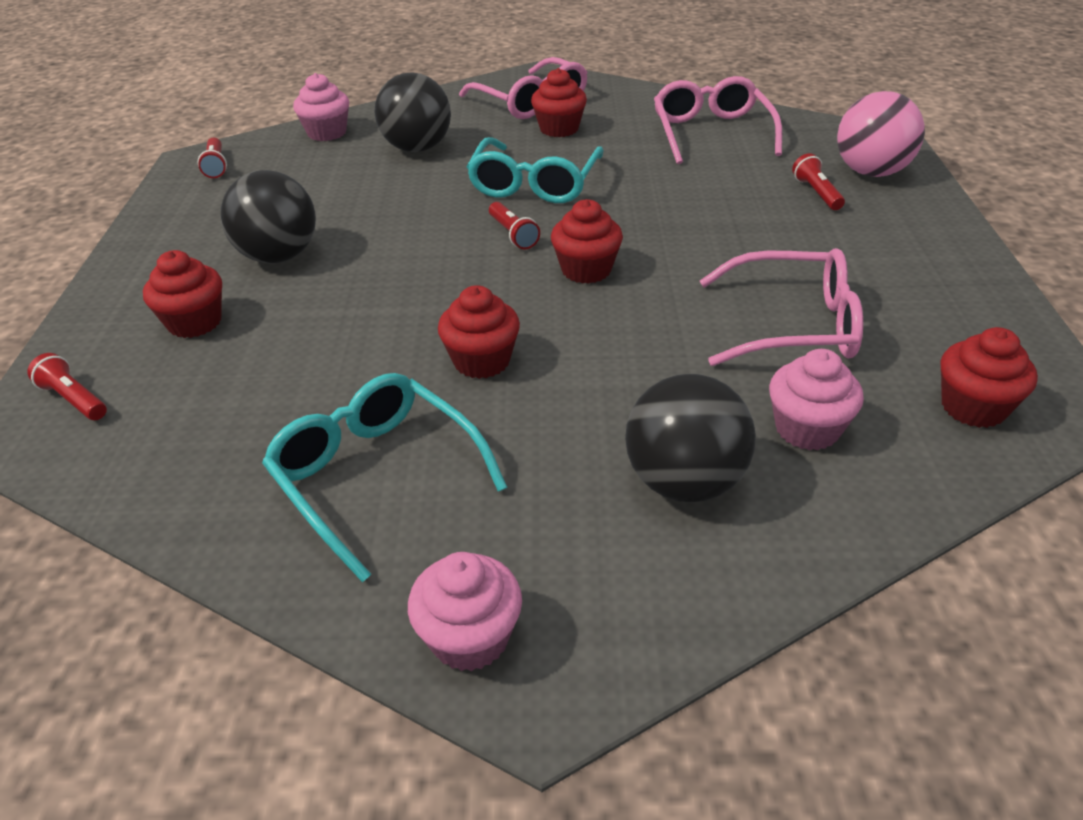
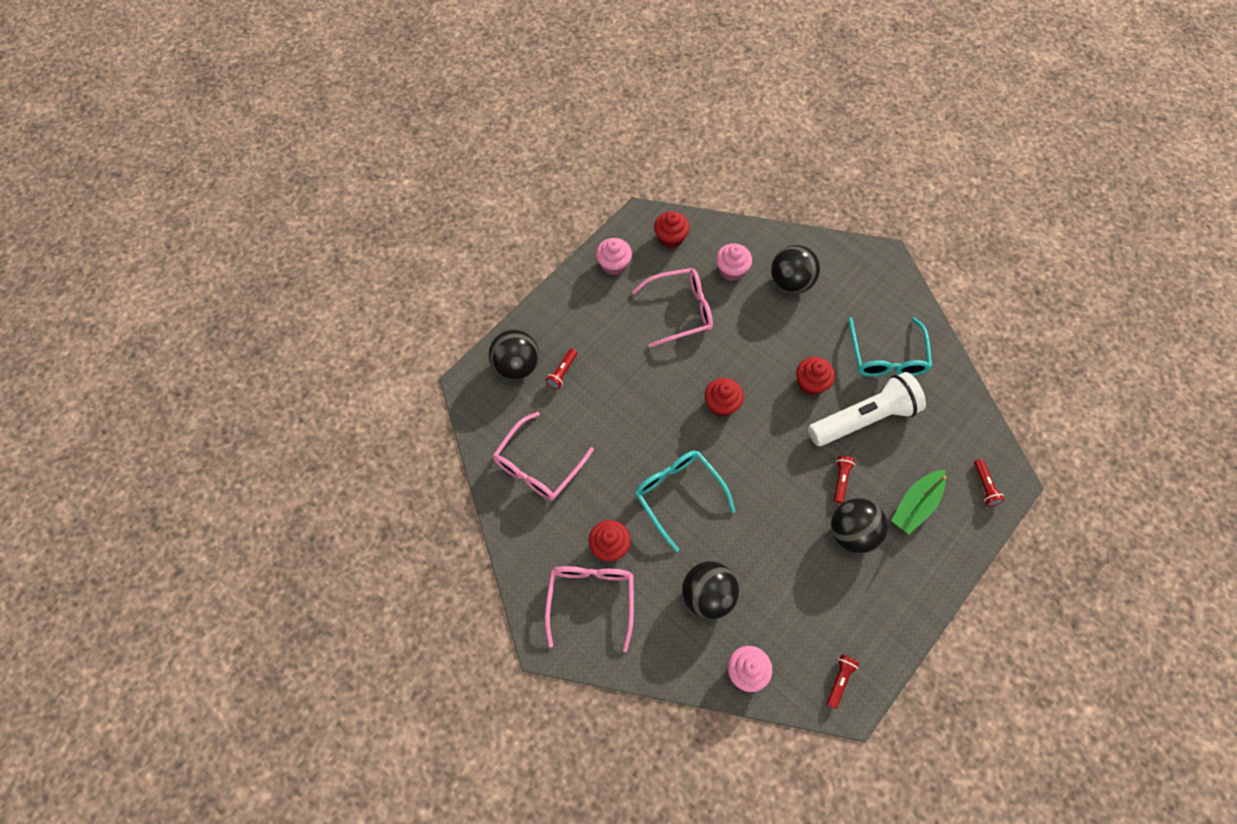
camera: 140 degrees left, 25 degrees up
(195, 322) = (915, 505): red cupcake -> green boat
(351, 369) = (864, 418): none -> white flashlight
(470, 637) = (894, 283): pink cupcake -> pink cupcake (614, 265)
(513, 234) = (729, 457): red flashlight -> red flashlight (840, 480)
(534, 183) = (678, 495): turquoise glasses -> turquoise glasses turned 90 degrees counterclockwise
(792, 325) = (680, 311): pink glasses -> pink glasses turned 120 degrees clockwise
(871, 172) = (516, 366): pink ball -> black ball

